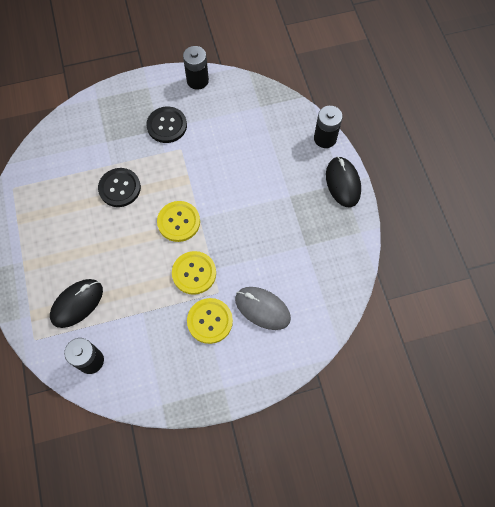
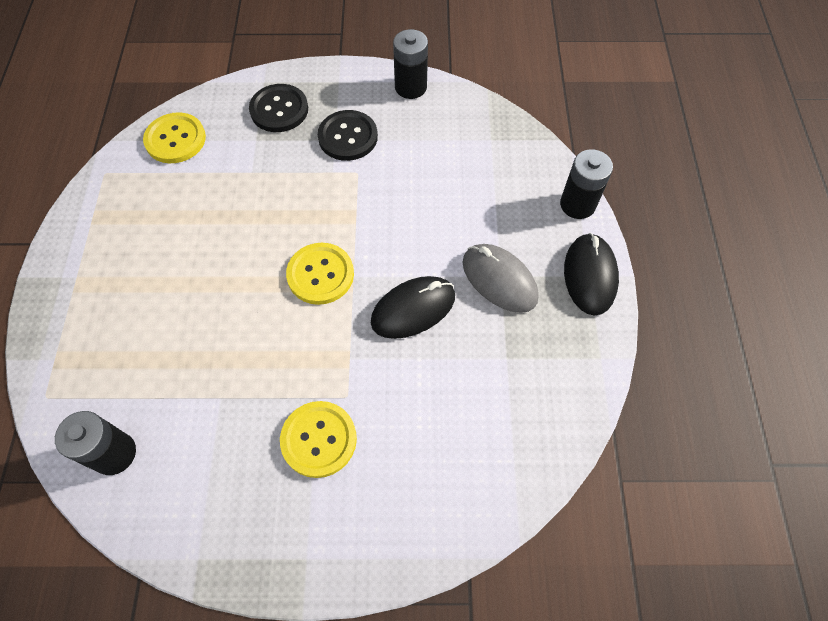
camera: 15 degrees right, 5 degrees down
(77, 303) = (128, 359): black mouse -> black mouse (413, 309)
(119, 188) = (251, 207): black button -> black button (279, 110)
(194, 273) = (318, 357): yellow button -> yellow button (175, 139)
(262, 309) = (408, 442): grey mouse -> grey mouse (499, 280)

